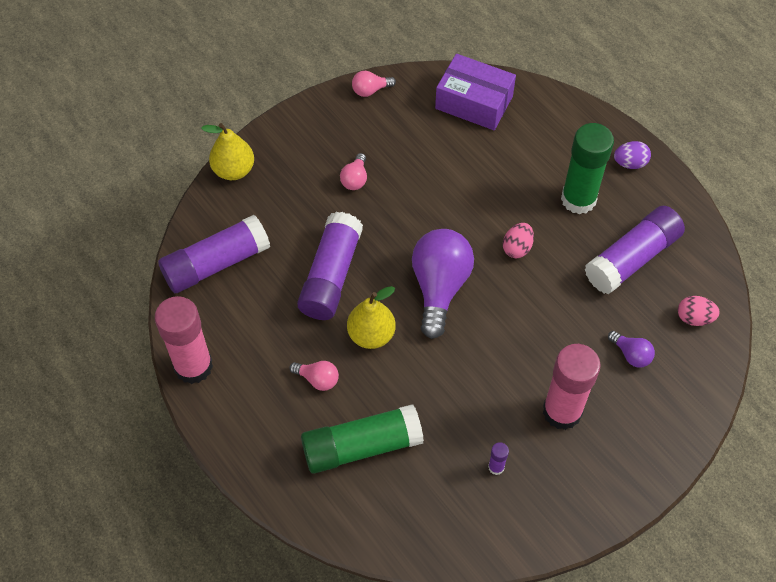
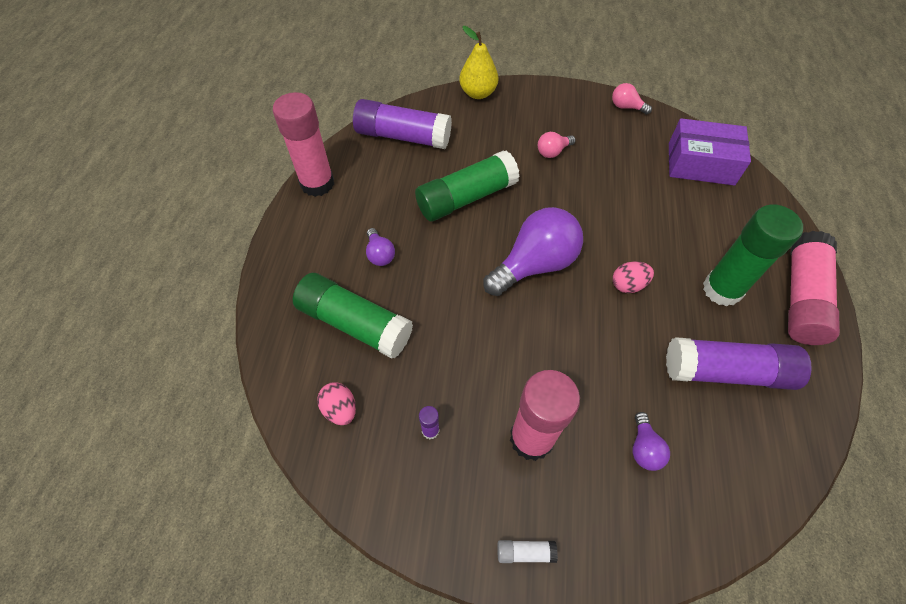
camera: 45 degrees right, 0 degrees up
(318, 379) = (380, 254): pink light bulb -> purple light bulb
(331, 275) = (466, 197): purple glue stick -> green glue stick
(371, 335) = (449, 256): yellow pear -> none
(474, 102) = (700, 164): purple box -> purple box turned 60 degrees counterclockwise
(626, 481) = (525, 552): none -> white glue stick
(630, 163) = (801, 297): purple egg -> pink glue stick
(694, 318) = (741, 471): pink egg -> pink egg (340, 409)

